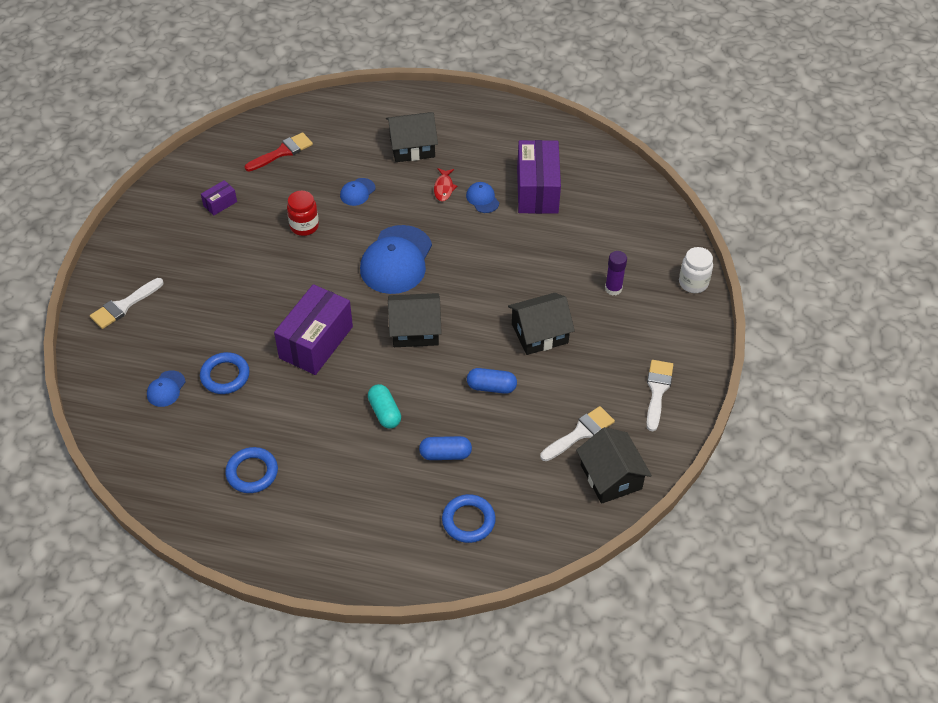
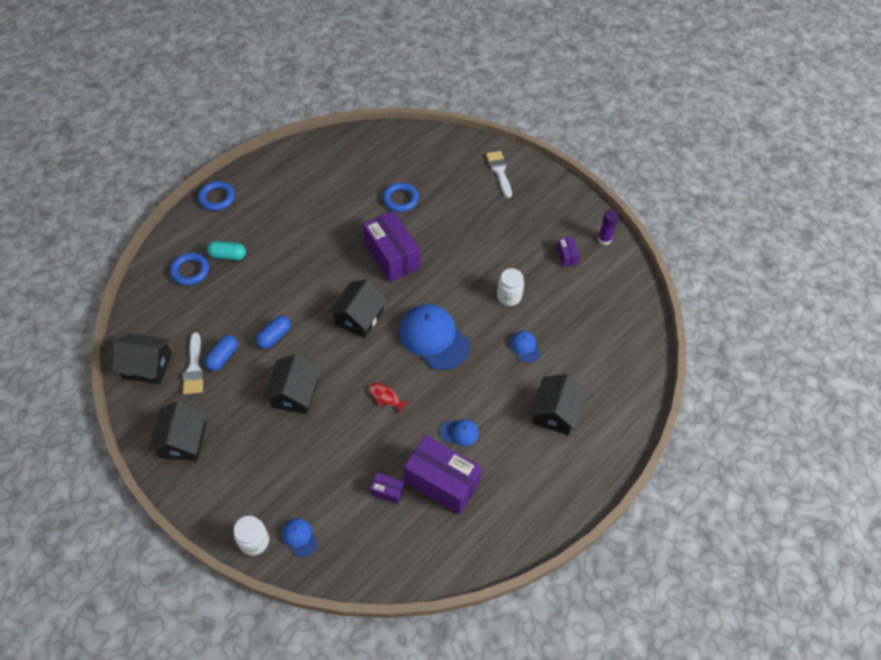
camera: 120 degrees right, 5 degrees up
(166, 389) = (412, 168): blue cap -> blue cap (299, 537)
(252, 472) = (316, 184): blue ring -> blue ring (217, 198)
(282, 152) = (603, 317): red brush -> none
(304, 226) = (509, 296): red jar -> white jar
(384, 412) = (305, 267): turquoise capsule -> turquoise capsule (228, 255)
(444, 188) = (491, 410): red fish -> red fish (385, 397)
(445, 454) = (246, 283): blue capsule -> blue capsule (223, 357)
(575, 220) = (387, 491): none -> purple box
(613, 288) = (296, 473): purple glue stick -> purple glue stick (604, 239)
(657, 391) = (183, 440): white brush -> black house

